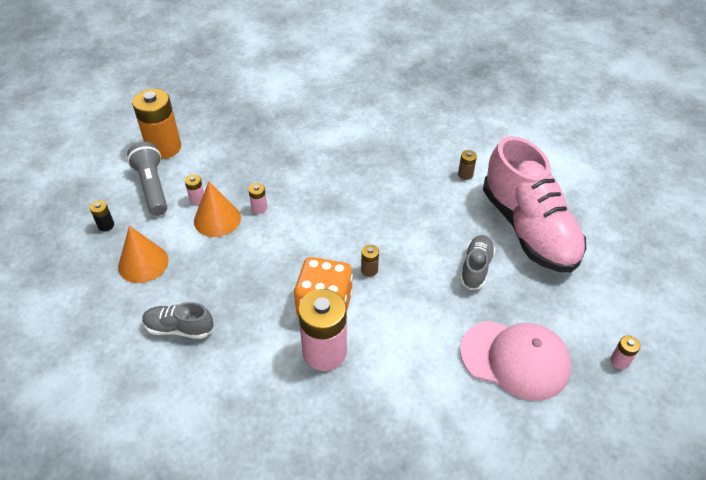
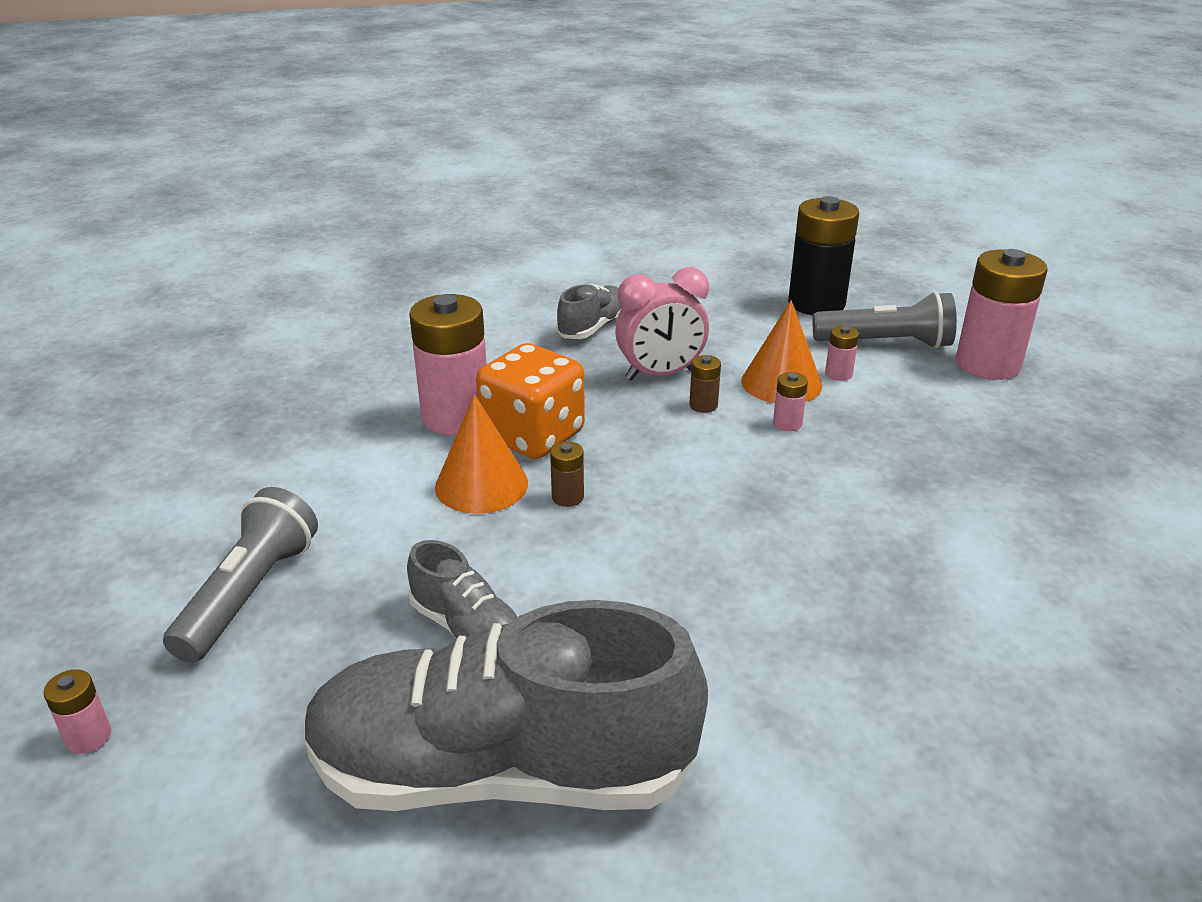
camera: 115 degrees right, 15 degrees down
(106, 225) = (816, 303): black battery -> black battery, size x2.35
(143, 263) = (725, 319): orange cone -> orange cone (481, 485)
(164, 148) = (987, 365): orange battery -> pink battery
(230, 273) = (660, 374): none -> pink clock
(465, 174) = (750, 734): brown battery -> brown battery (703, 405)
(515, 359) = (249, 594): pink cap -> grey flashlight
(528, 228) = (502, 771): pink shoe -> grey shoe

